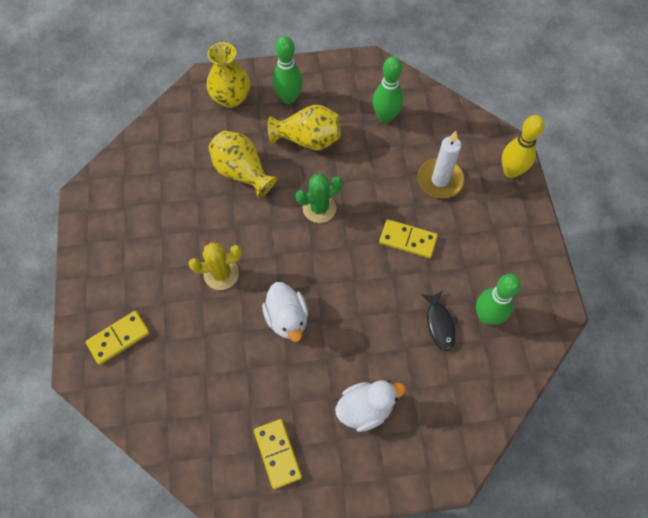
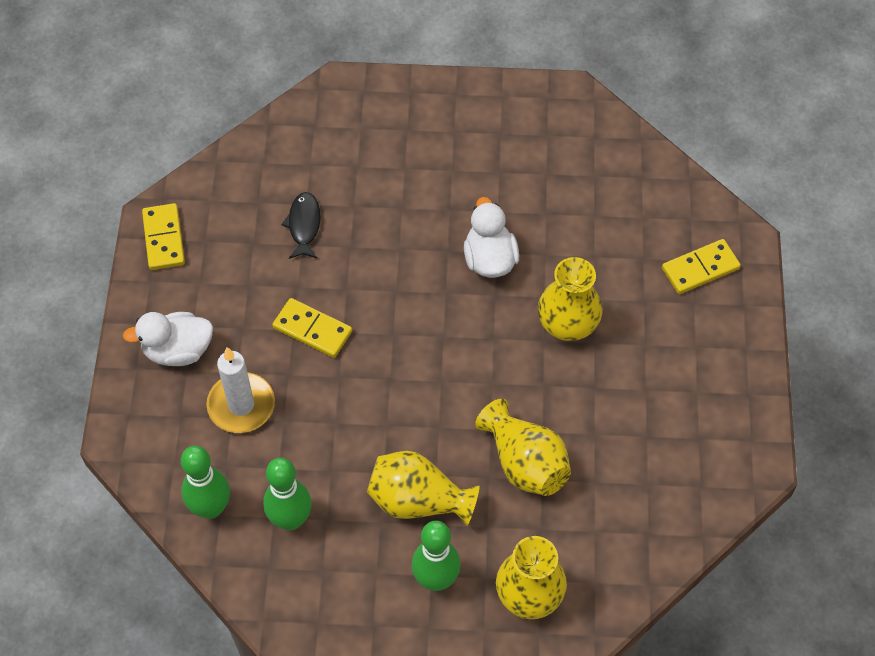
camera: 170 degrees left, 5 degrees down
(221, 274) = (567, 325): yellow cactus -> yellow vase
(277, 454) = (521, 128): yellow domino -> yellow domino (164, 238)
(319, 208) = (422, 391): green cactus -> none
(365, 408) = (416, 154): white duck -> white duck (178, 350)
(487, 316) = (244, 225): green bowling pin -> green bowling pin (211, 508)
(511, 171) = (136, 401): yellow bowling pin -> none

